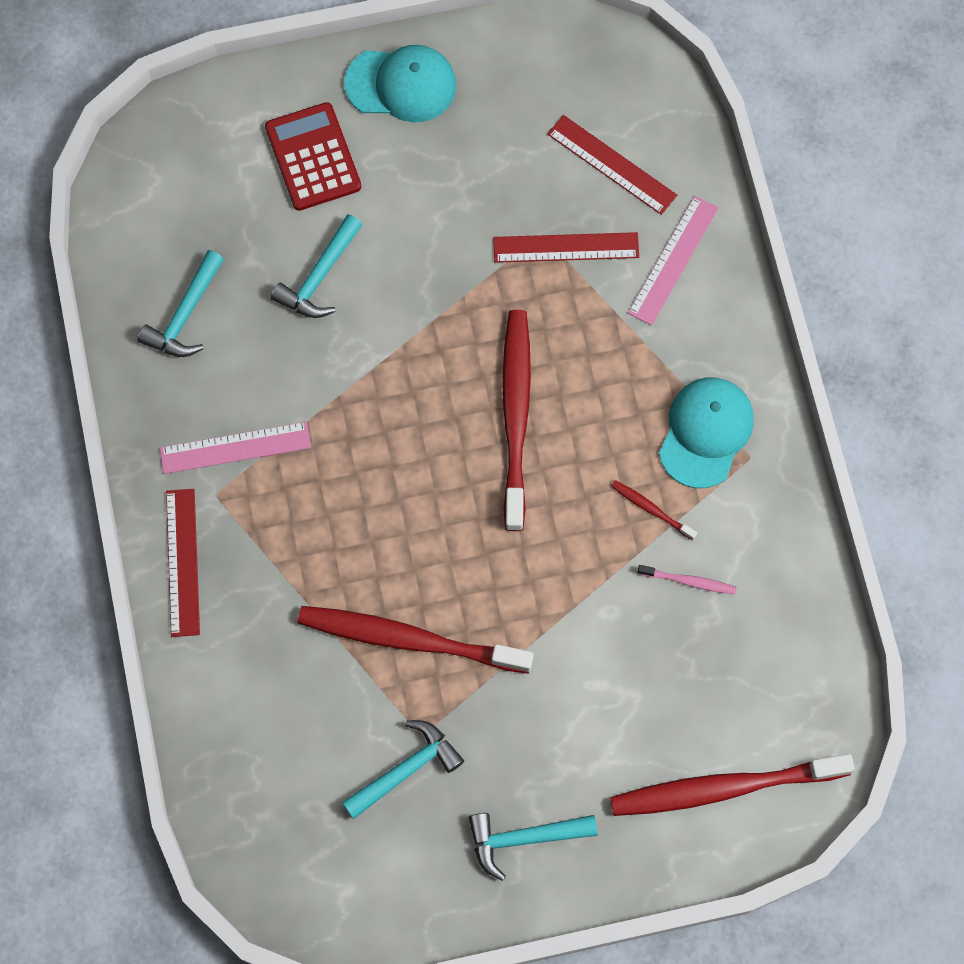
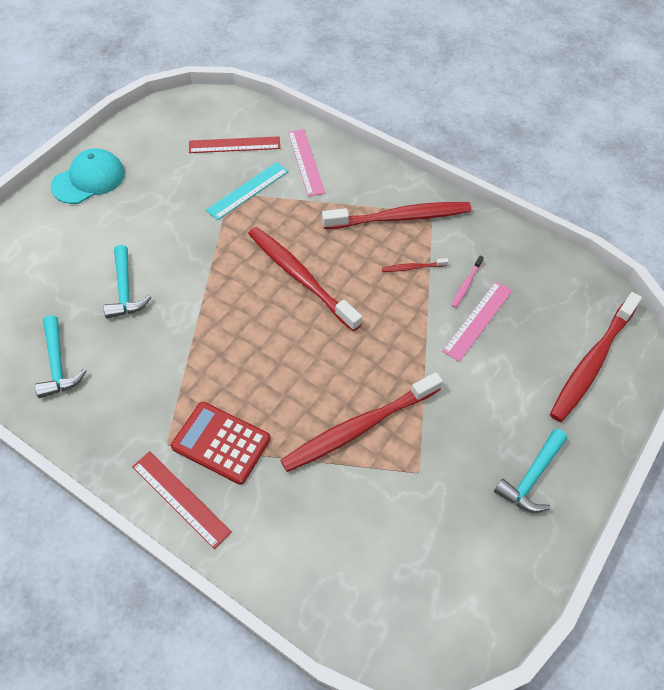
camera: 45 degrees left, 15 degrees down
(235, 448) = (155, 409): pink ruler -> pink ruler (478, 320)
(313, 157) = (68, 240): red calculator -> red calculator (221, 443)
(406, 769) = (431, 498): turquoise hammer -> none
(566, 247) = (248, 190): red ruler -> turquoise ruler
(689, 581) = (466, 285): pink toothbrush -> pink toothbrush turned 150 degrees clockwise
(706, 432) = (400, 218): turquoise cap -> red toothbrush

